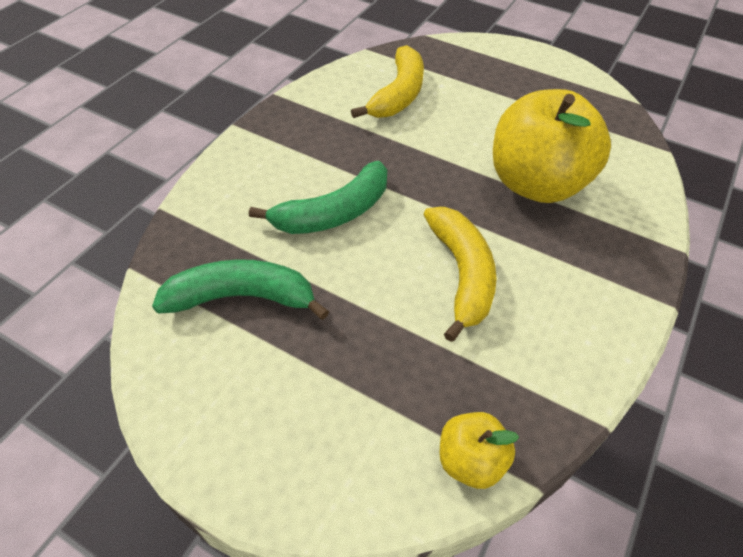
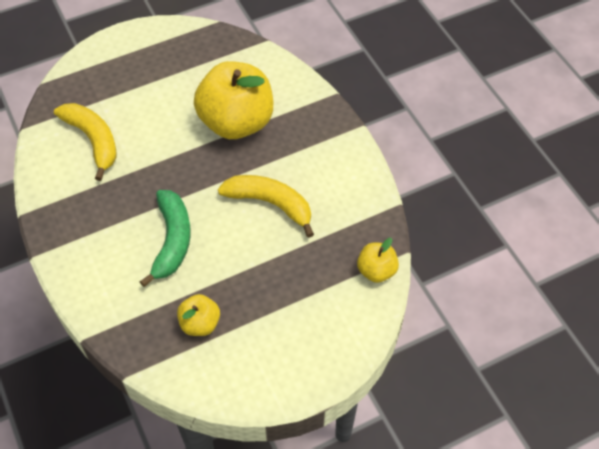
camera: 55 degrees left, 5 degrees up
(242, 297) = (200, 323): green banana -> yellow apple

